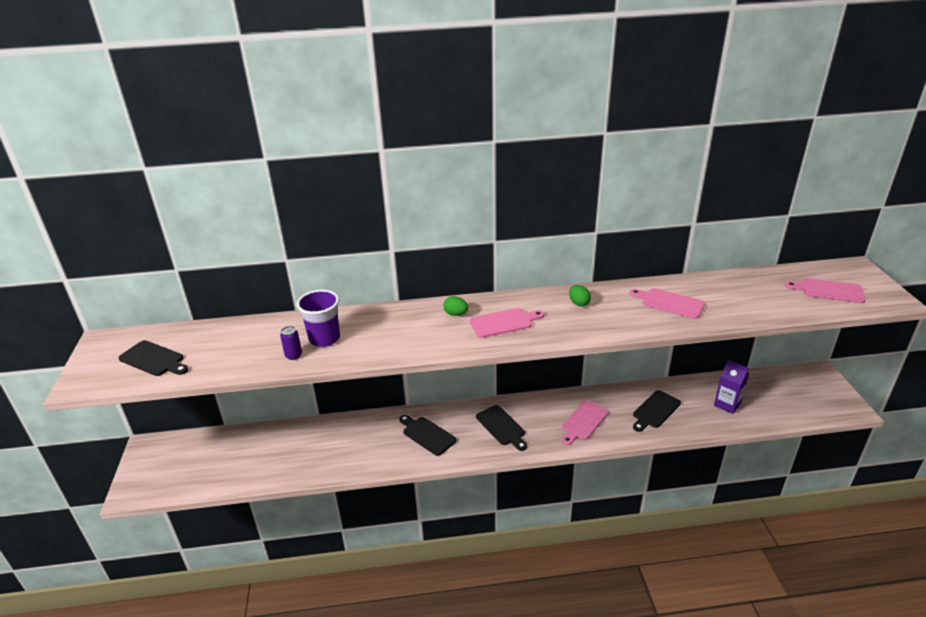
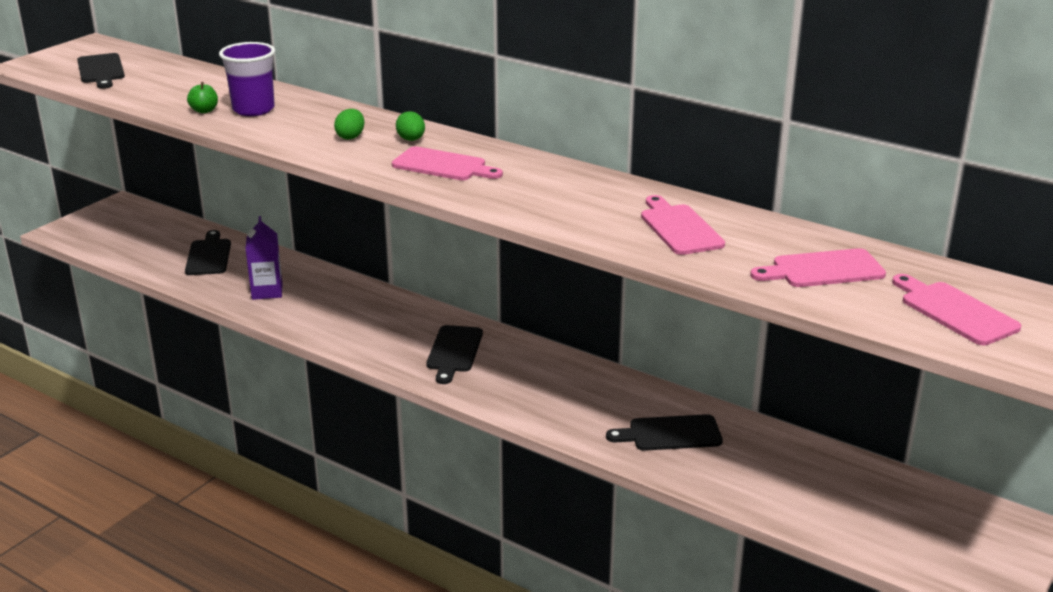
camera: 40 degrees right, 5 degrees down
(293, 355) = (204, 111): purple can -> green apple
(427, 434) = (365, 318): black cutting board -> black cutting board (209, 256)
(578, 303) = (564, 183): green egg -> green egg (350, 137)
(583, 422) = (556, 396): pink cutting board -> pink cutting board (822, 270)
(727, 404) = (788, 481): purple carton -> purple carton (267, 291)

